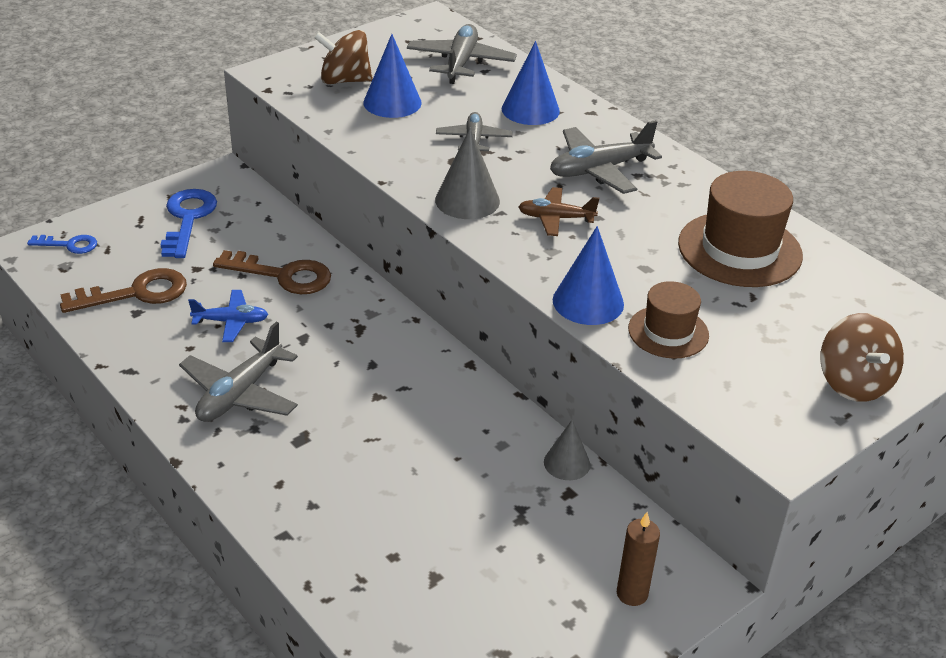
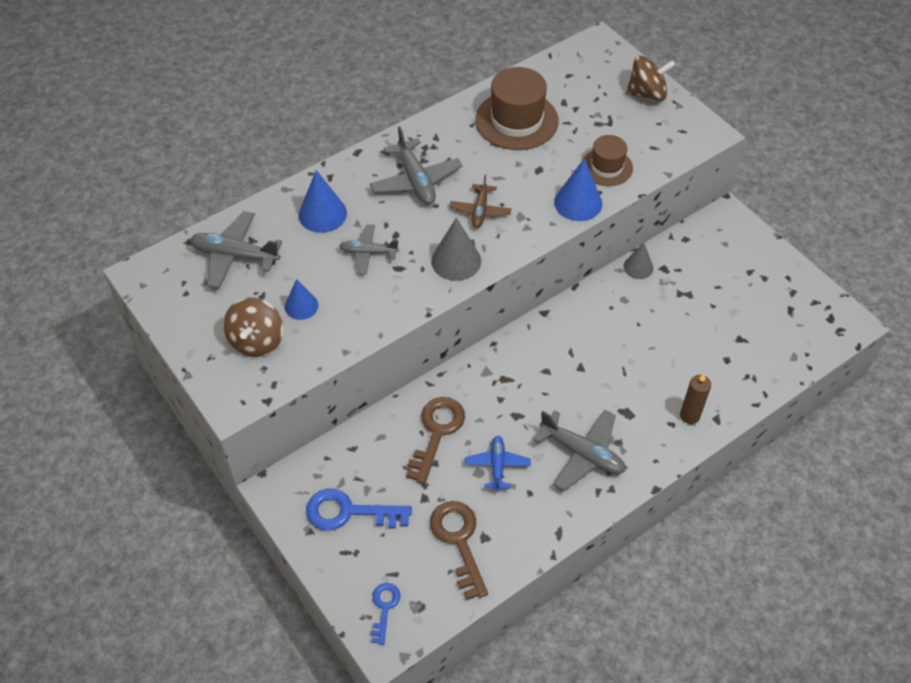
camera: 85 degrees left, 15 degrees up
(392, 102) = (301, 306): blue cone -> blue cone, size x0.65
(632, 594) = (739, 247): brown candle -> brown candle (689, 416)

